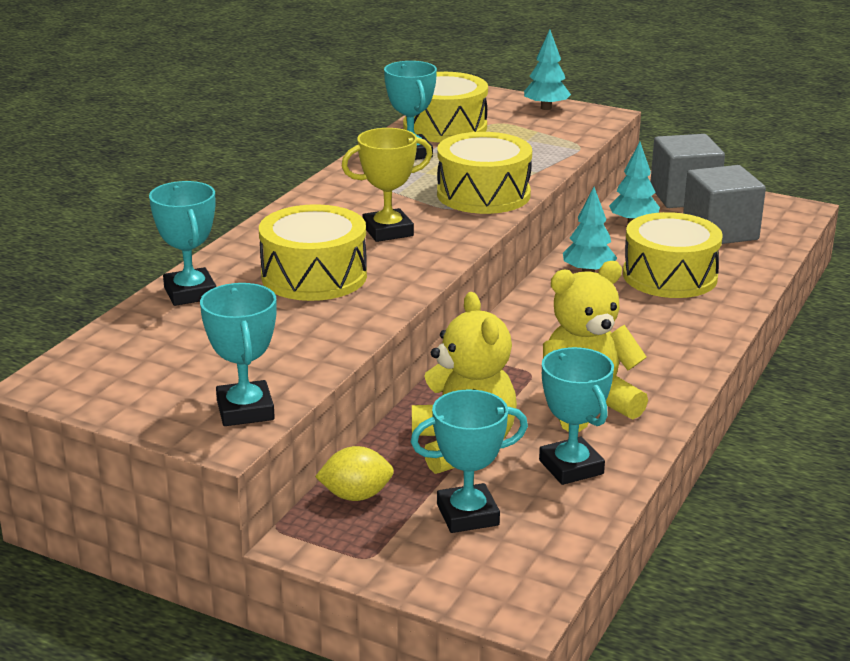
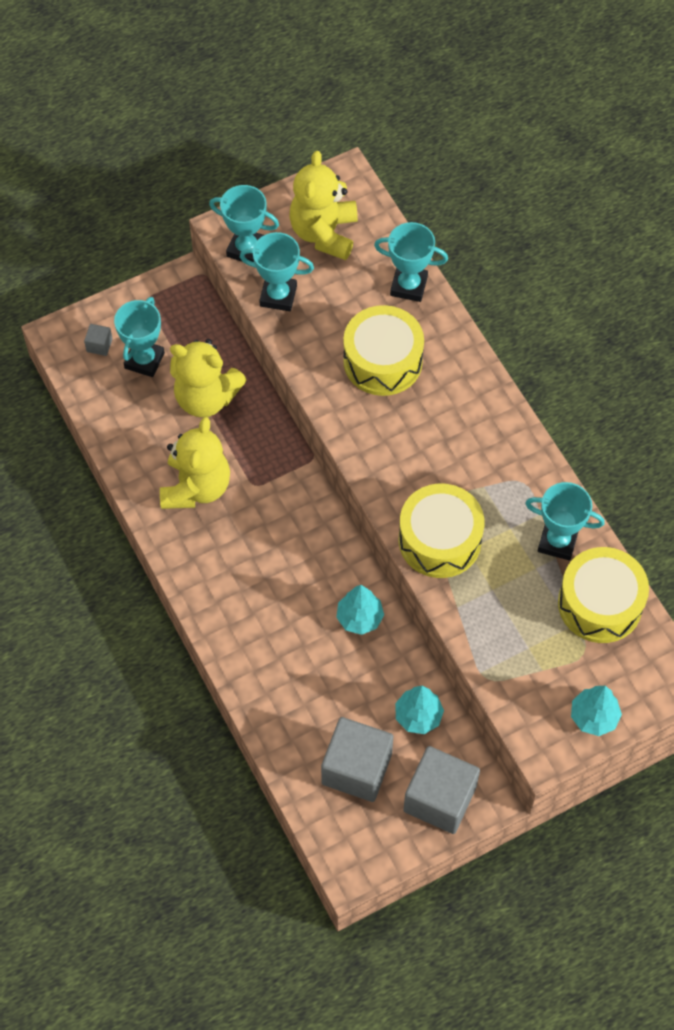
camera: 125 degrees right, 35 degrees up
(161, 367) = (324, 233): none -> yellow teddy bear
(356, 495) = (202, 322): yellow lemon -> none
(388, 231) = (420, 440): yellow trophy -> none
(490, 563) = (99, 345): none -> grey cube
(571, 467) = (144, 435): turquoise trophy -> turquoise trophy (278, 296)
(670, 276) = (313, 668): yellow drum -> none

